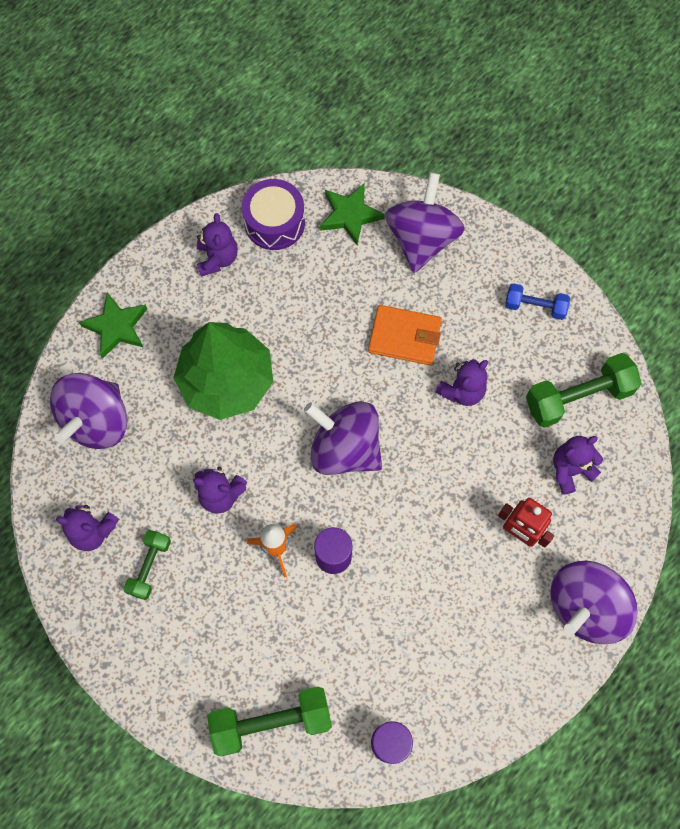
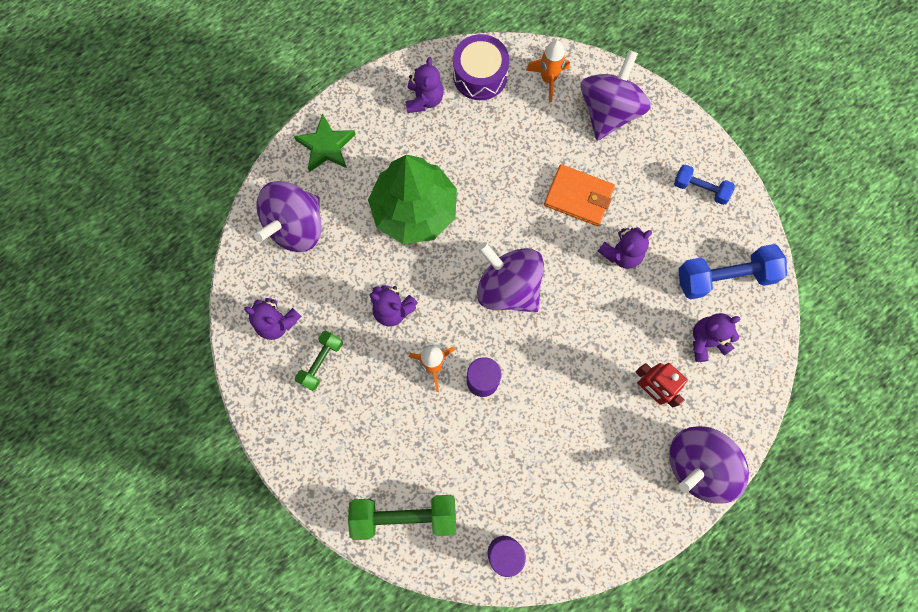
camera: 10 degrees right, 5 degrees up
(350, 215) = (548, 79): green star -> orange rocket
(578, 397) = (725, 277): green dumbbell -> blue dumbbell

